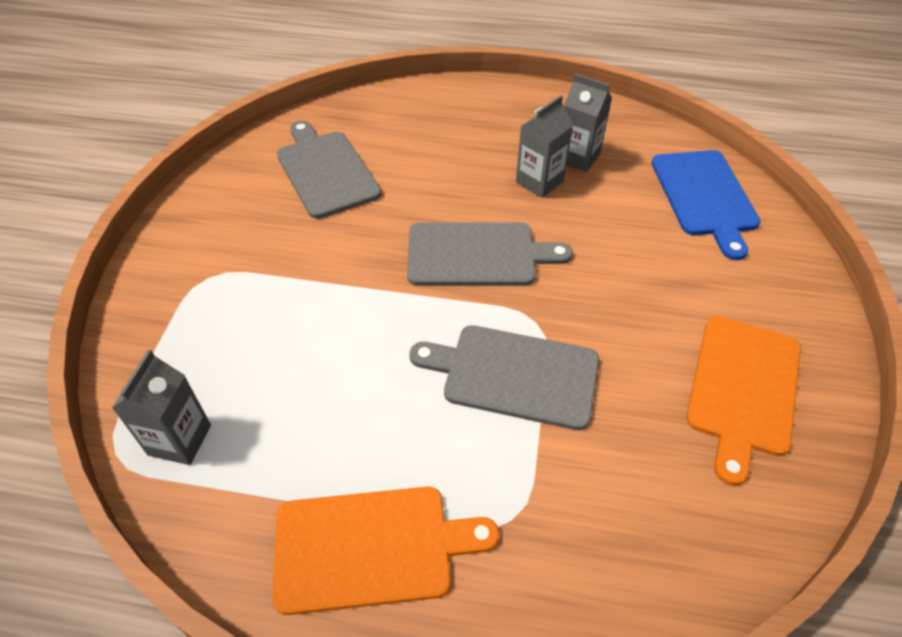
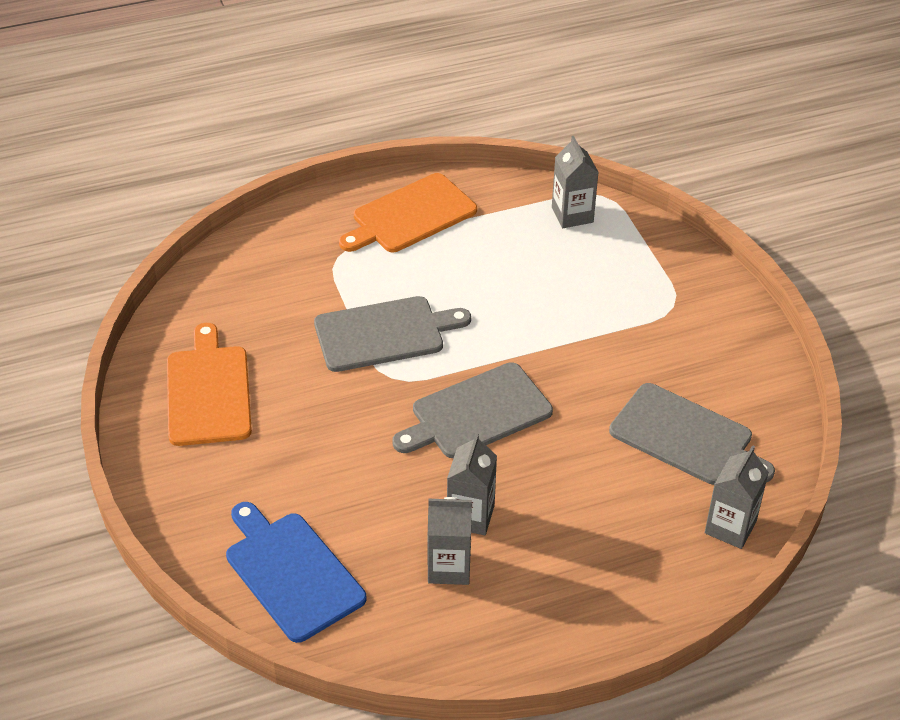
camera: 150 degrees right, 5 degrees down
(360, 111) = (730, 527): none -> grey carton

